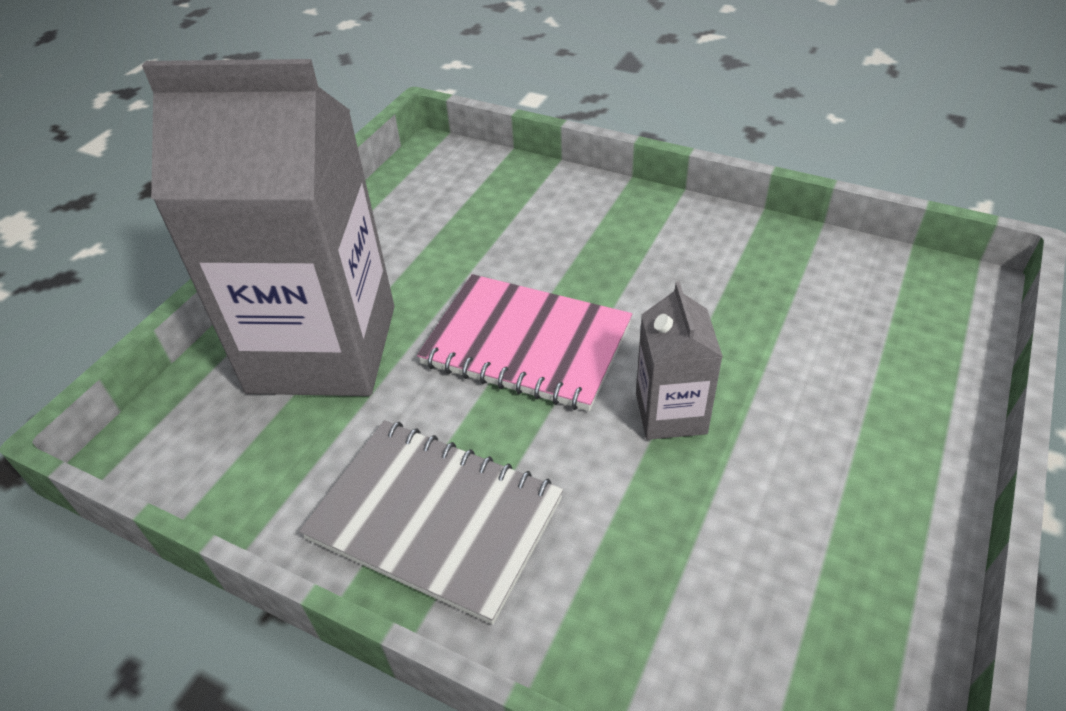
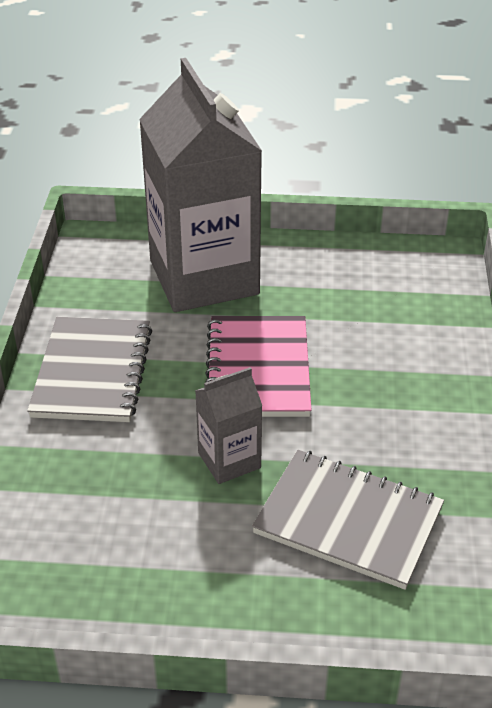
camera: 65 degrees right, 5 degrees down
(797, 339) = (348, 521): none -> grey notebook

